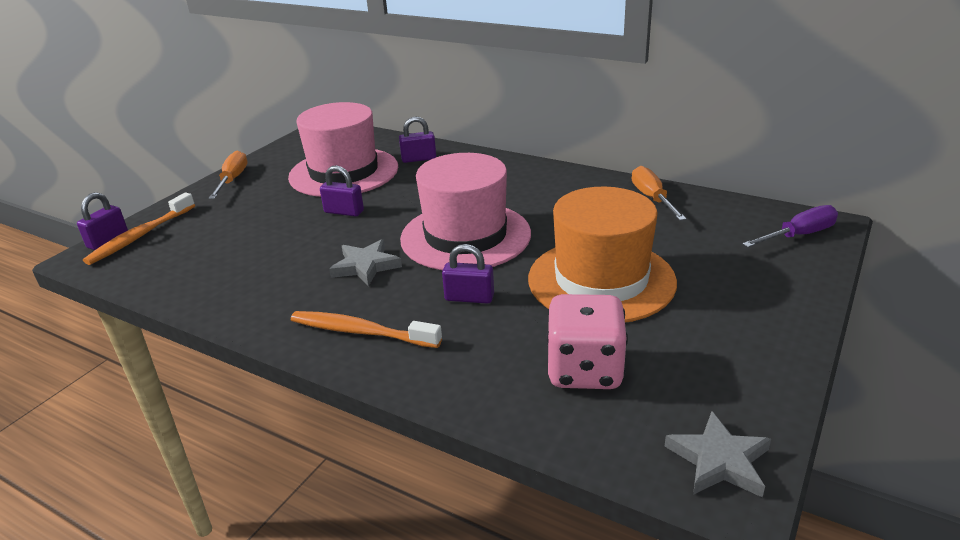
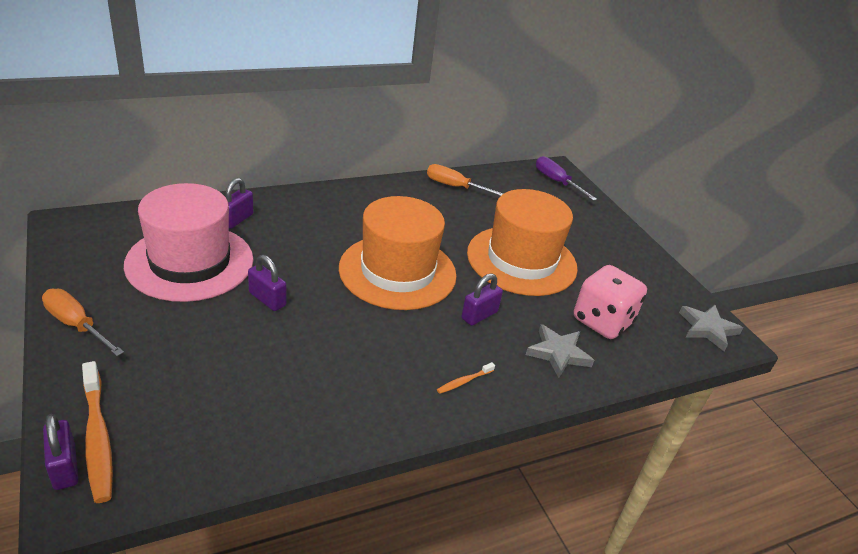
camera: 60 degrees left, 5 degrees up
(344, 212) = (267, 299): purple padlock -> purple padlock turned 75 degrees clockwise
(362, 332) = (464, 381): orange toothbrush -> orange toothbrush, size x0.48
(366, 266) = (375, 334): grey star -> grey star (558, 353)
(465, 236) = (397, 271): pink hat -> orange hat
(798, 235) = (556, 182): purple screwdriver -> purple screwdriver turned 45 degrees counterclockwise

